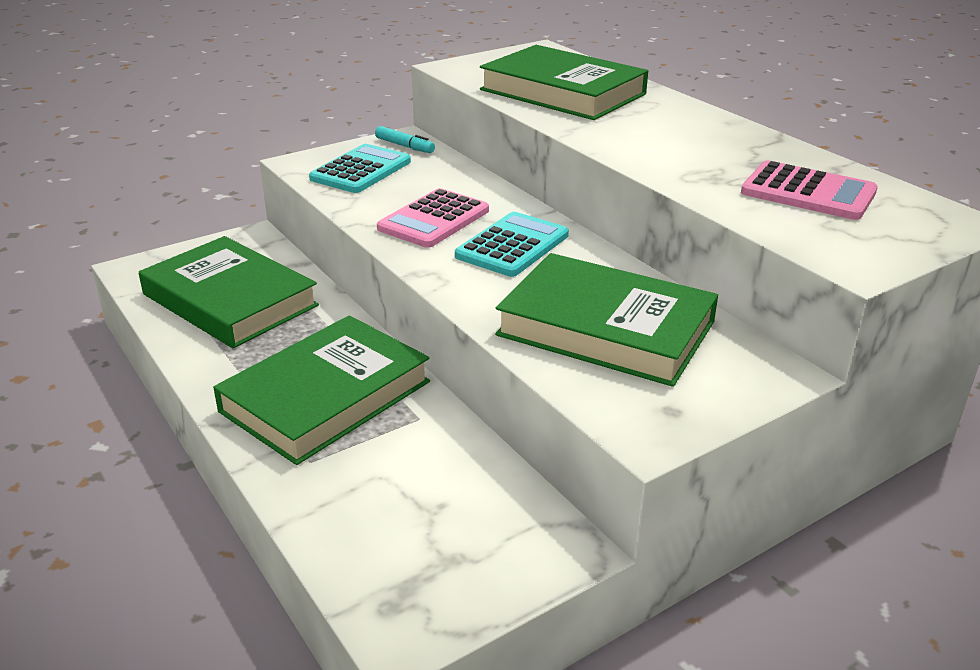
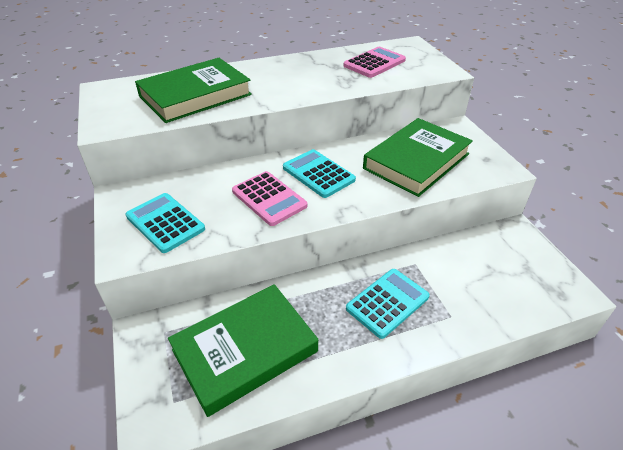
camera: 75 degrees left, 10 degrees up
(326, 396) = (387, 303): green book -> turquoise calculator
(404, 146) = (135, 195): turquoise marker -> none

